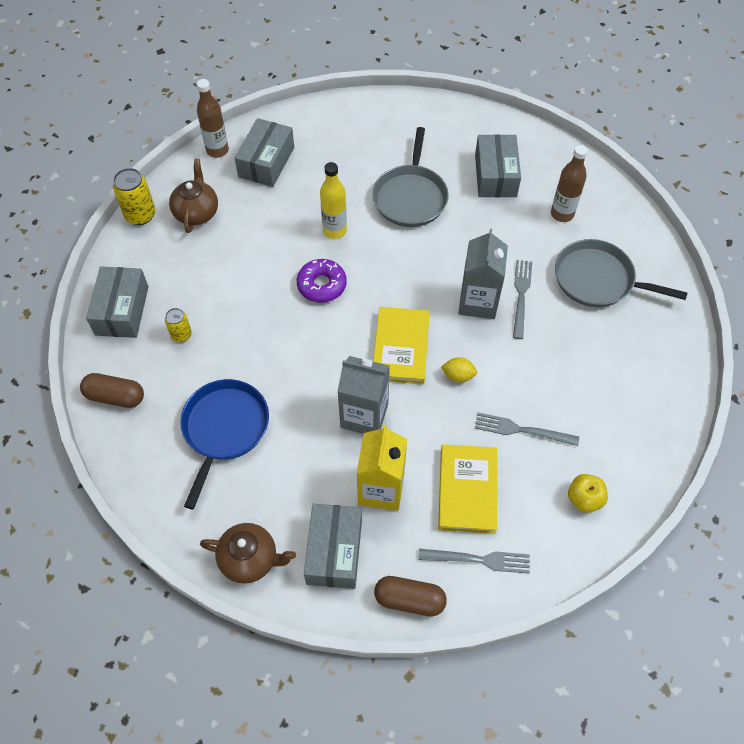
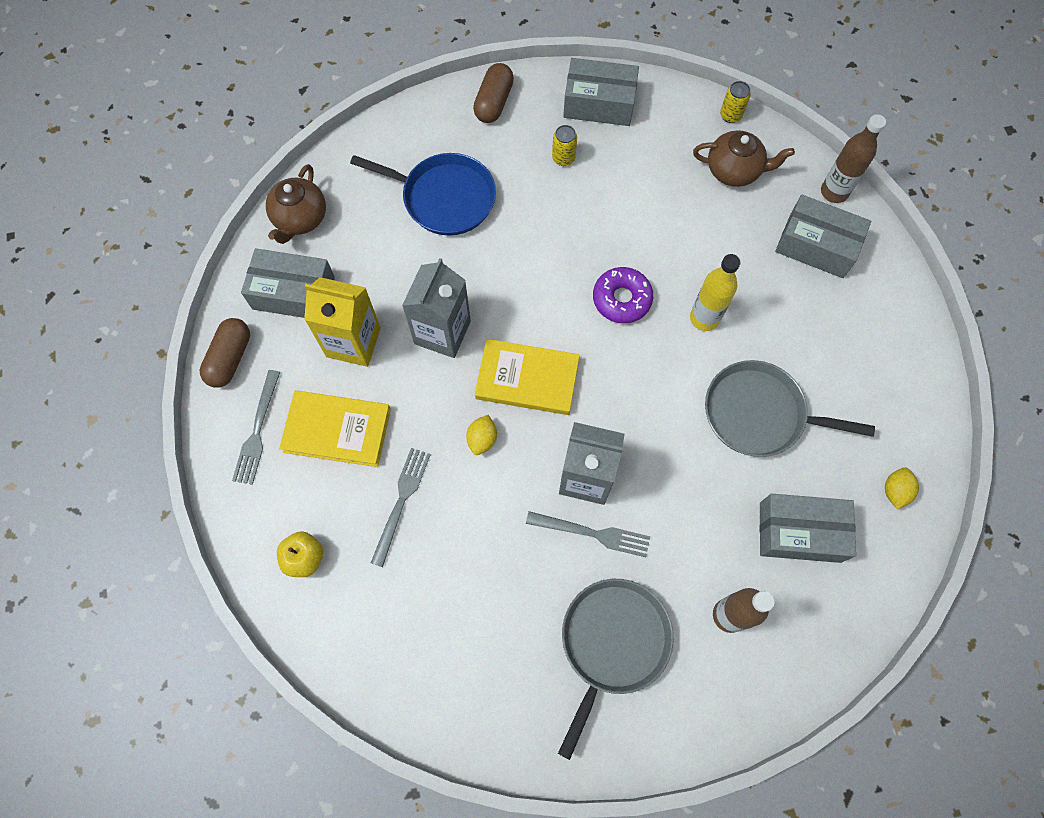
camera: 95 degrees right, 10 degrees up
(140, 215) = (730, 115): yellow can -> yellow can, size x0.62
(456, 125) = (895, 491): none -> yellow lemon

